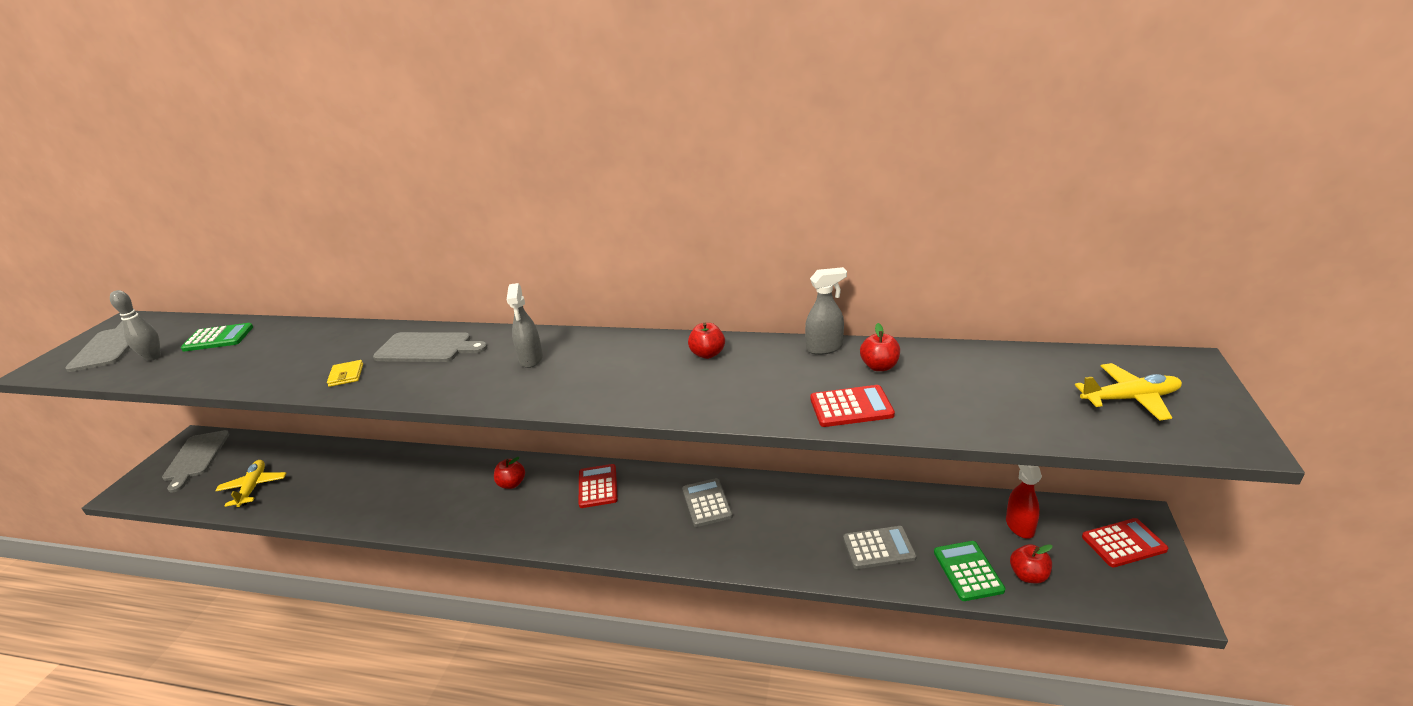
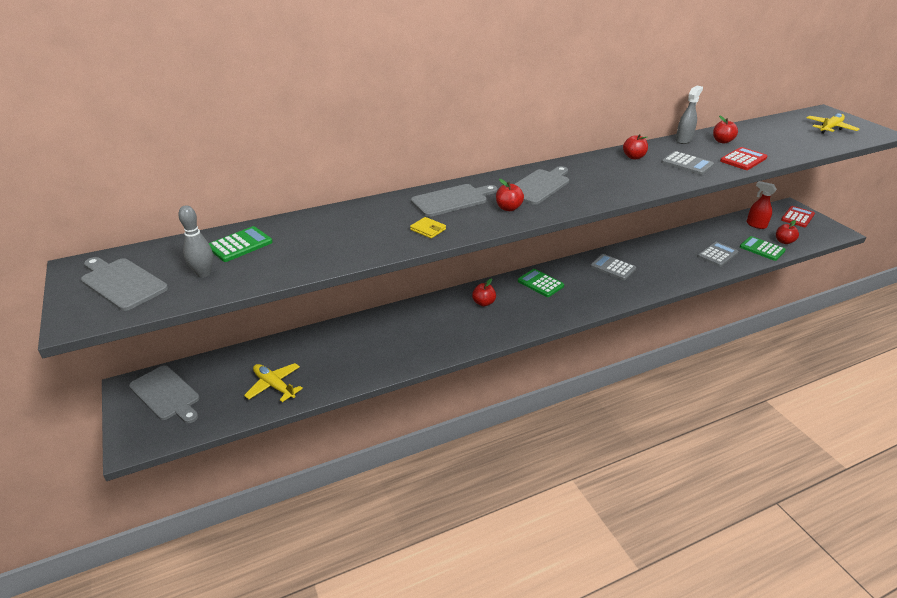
camera: 40 degrees left, 5 degrees up
(451, 377) = (508, 208): none -> red apple
(531, 359) = (539, 186): grey spray bottle -> grey cutting board
(598, 486) = (540, 283): red calculator -> green calculator
(755, 387) = (687, 164): none -> grey calculator

